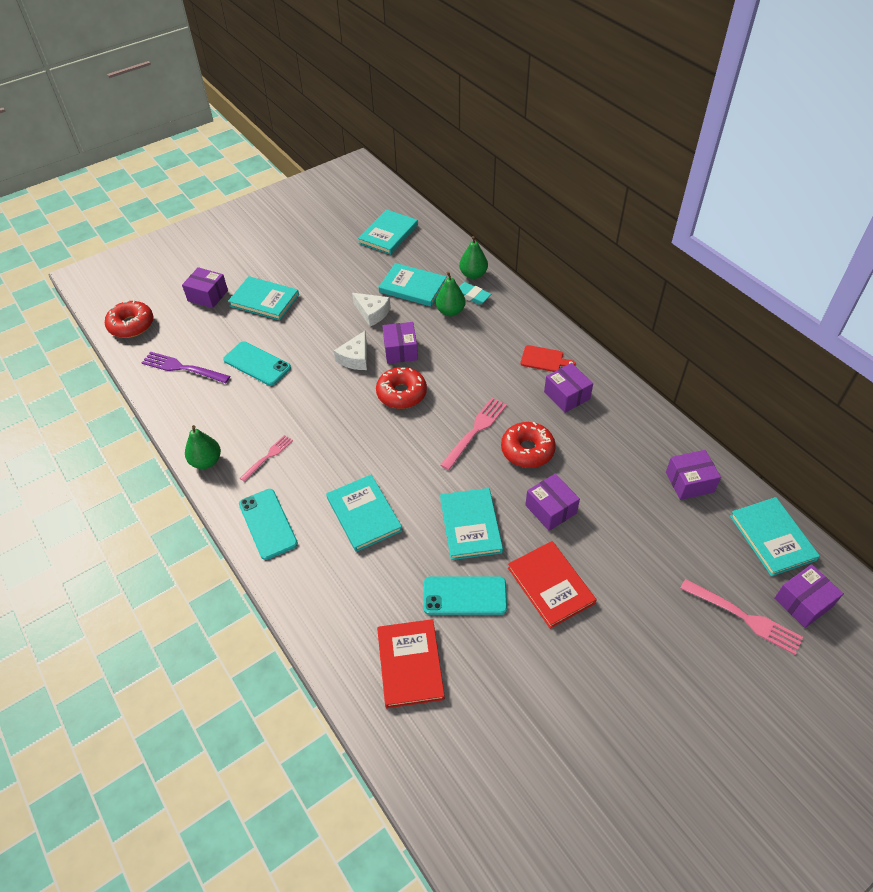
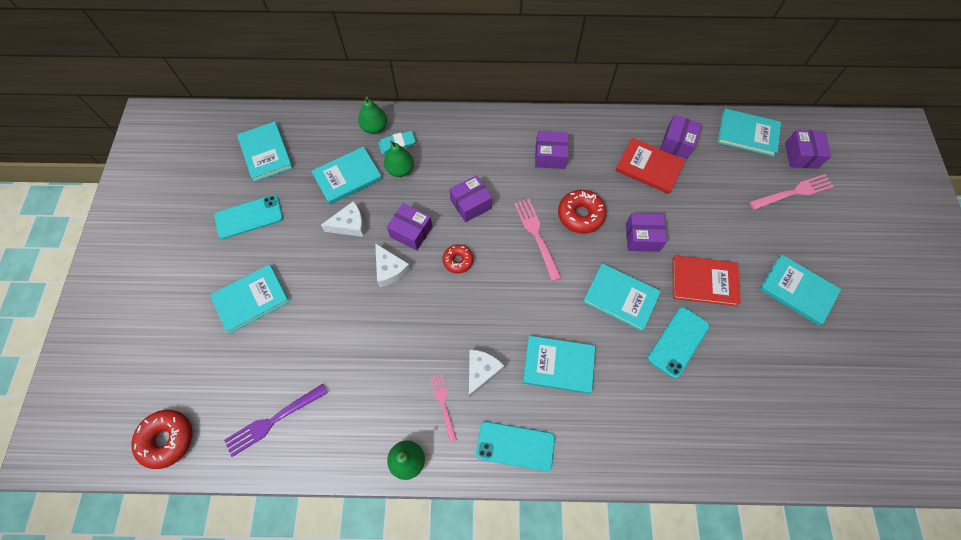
camera: 55 degrees left, 15 degrees up
(207, 295) = (196, 345): purple box -> purple box (471, 204)
(257, 363) = (326, 351): turquoise phone -> turquoise phone (249, 217)
(315, 465) = (481, 371): none -> white cheese
(401, 393) = (458, 261): red donut -> red donut, size x0.63
(410, 664) = (712, 416): red book -> red book (649, 167)
(544, 359) = (505, 145): red cutting board -> none
(621, 679) = (797, 290): none -> turquoise book

